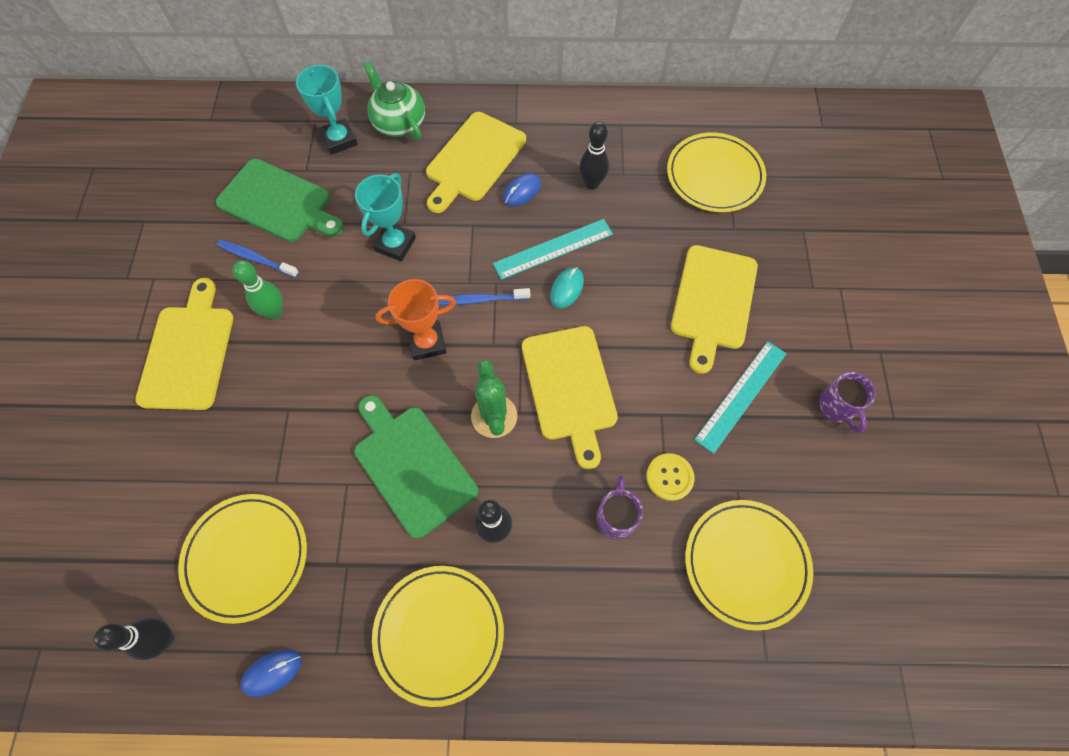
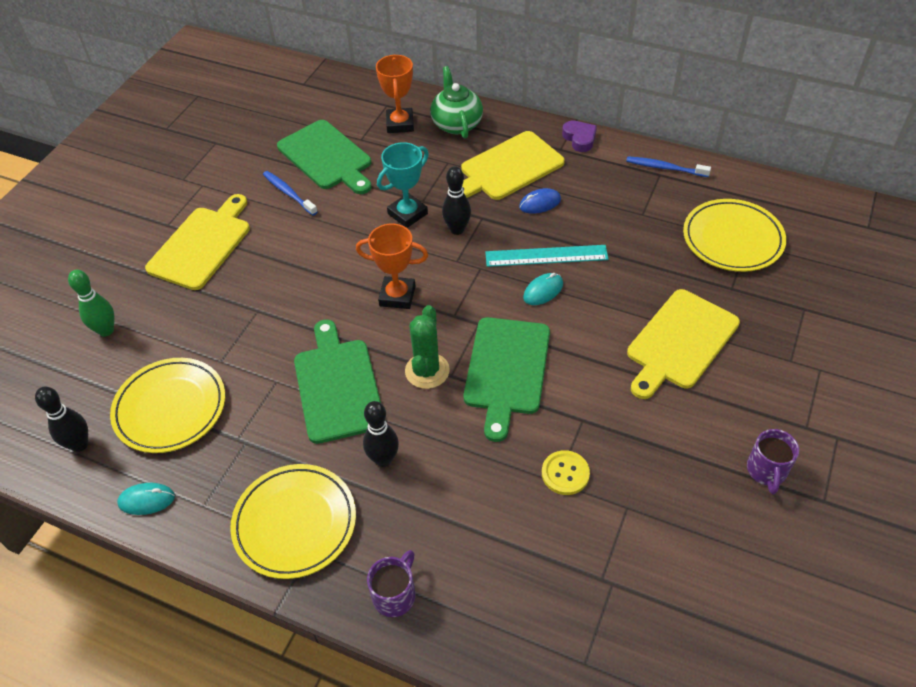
camera: 25 degrees right, 15 degrees down
(272, 672) = (146, 500): blue mouse -> turquoise mouse
(275, 312) = (283, 236): green bowling pin -> green bowling pin (106, 330)
(339, 140) = (400, 124): turquoise trophy -> orange trophy
(480, 300) = (460, 277): blue toothbrush -> blue toothbrush (665, 168)
(529, 106) = (579, 138): none -> purple heart
(570, 387) = (507, 370): yellow cutting board -> green cutting board
(592, 183) = (608, 214): black bowling pin -> black bowling pin (457, 229)
(616, 516) = (498, 488): purple mug -> purple mug (395, 595)
(741, 395) = (670, 429): turquoise ruler -> none
(746, 564) = (605, 572): yellow plate -> none

